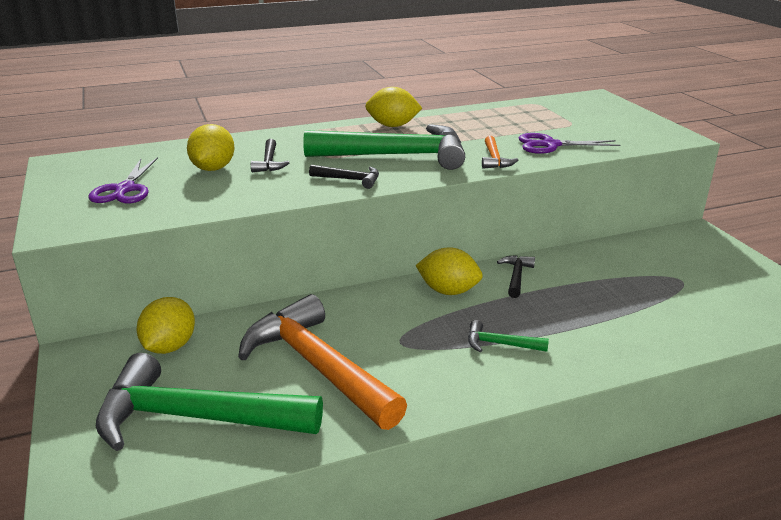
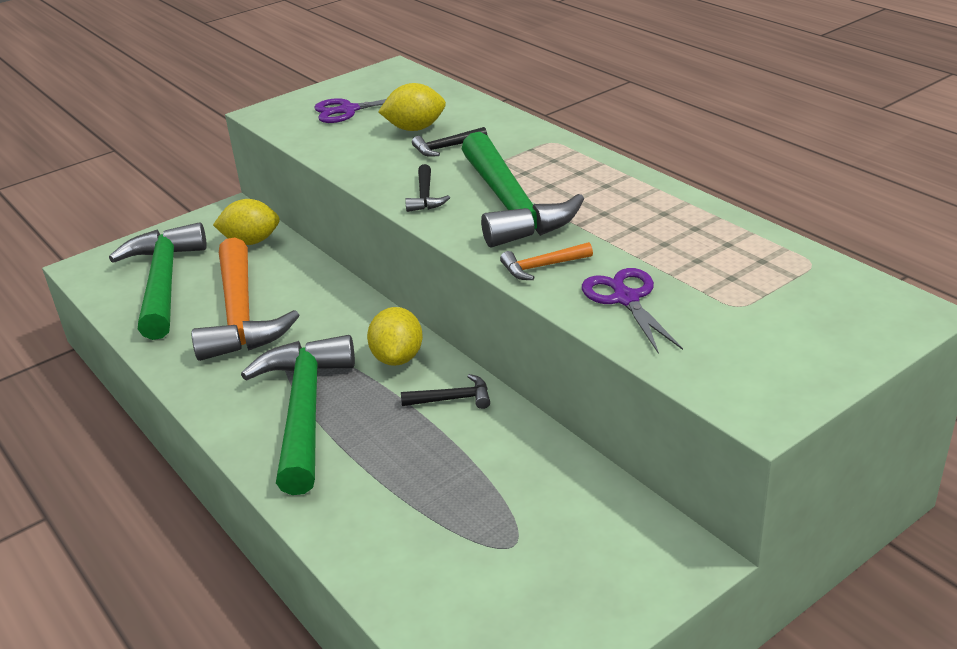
camera: 75 degrees right, 5 degrees up
(317, 366) = (241, 315): orange hammer -> orange hammer turned 135 degrees clockwise
(392, 126) = (611, 182): yellow lemon -> none
(500, 344) = (304, 410): green hammer -> green hammer, size x2.39

